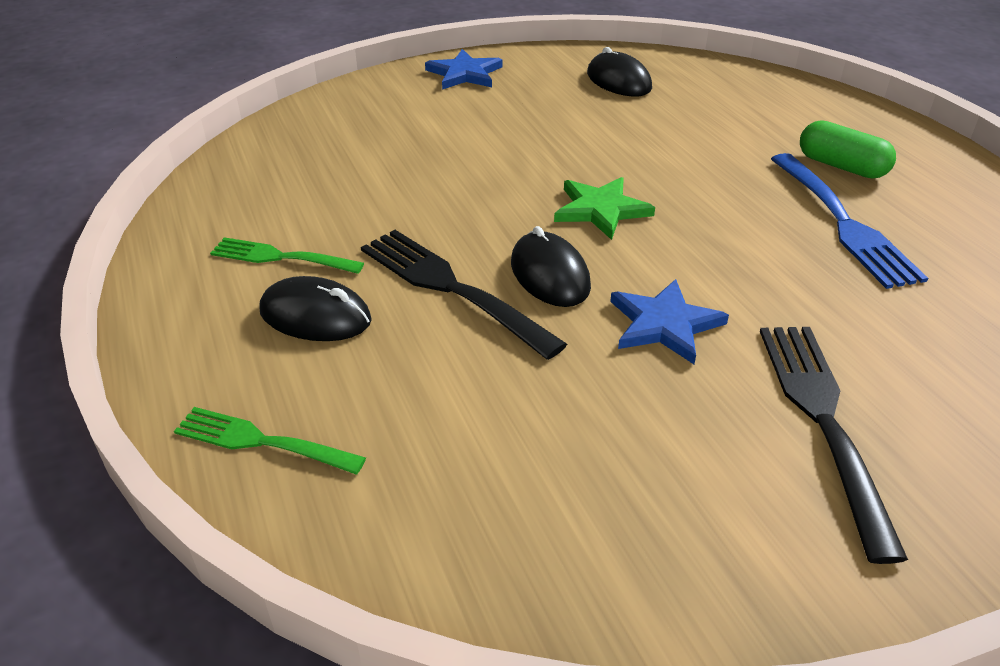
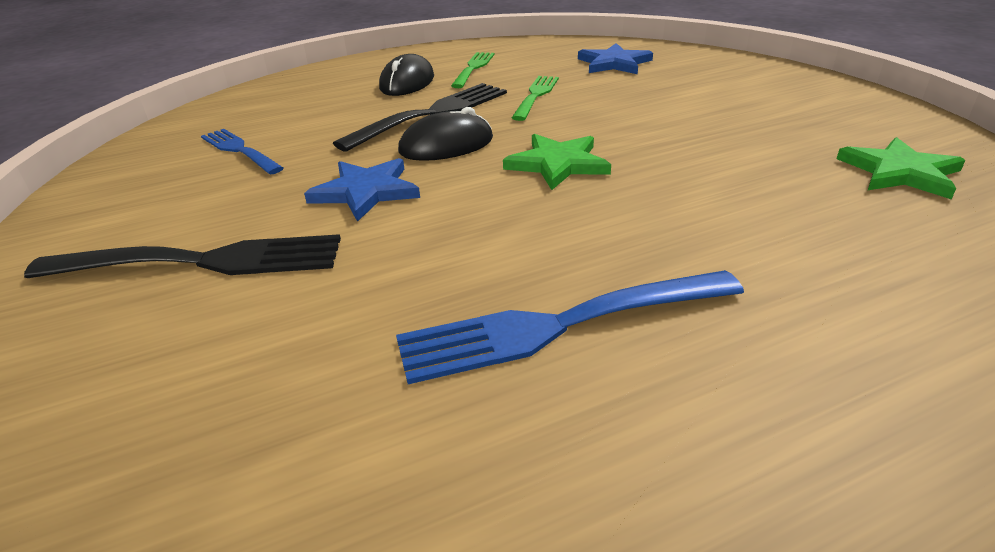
camera: 90 degrees right, 5 degrees down
(263, 441) = (299, 84): green fork -> green fork (536, 96)
(464, 74) = (824, 95): blue star -> blue star (614, 63)
(547, 455) = (240, 150): none -> blue fork
(618, 81) = (900, 172): black mouse -> green star
(841, 166) = (746, 350): green capsule -> none

